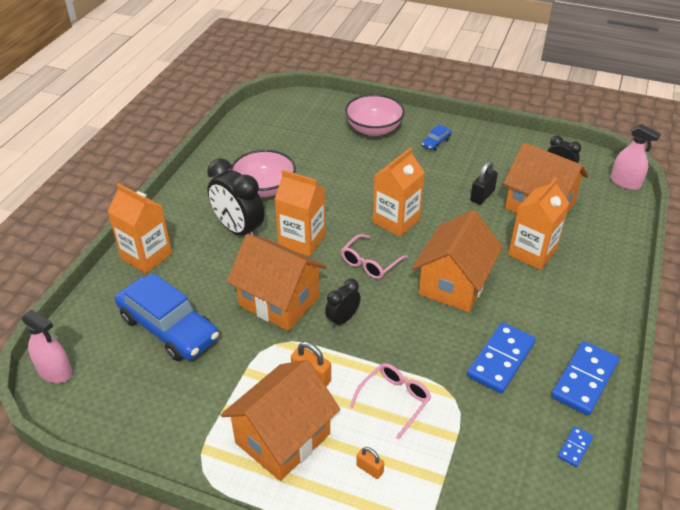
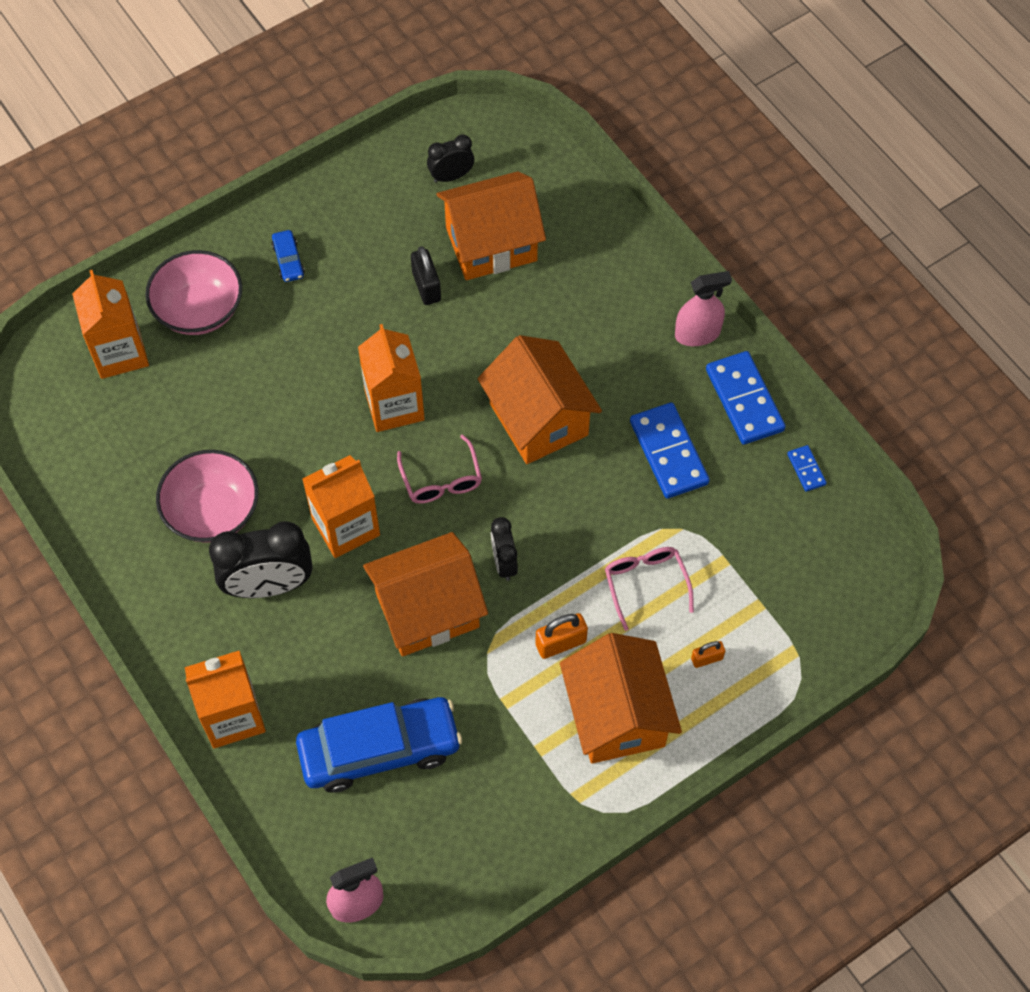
camera: 55 degrees left, 20 degrees up
(532, 253) = (553, 310): orange carton -> orange carton (120, 352)
(625, 183) = (524, 130): pink spray bottle -> pink spray bottle (697, 334)

